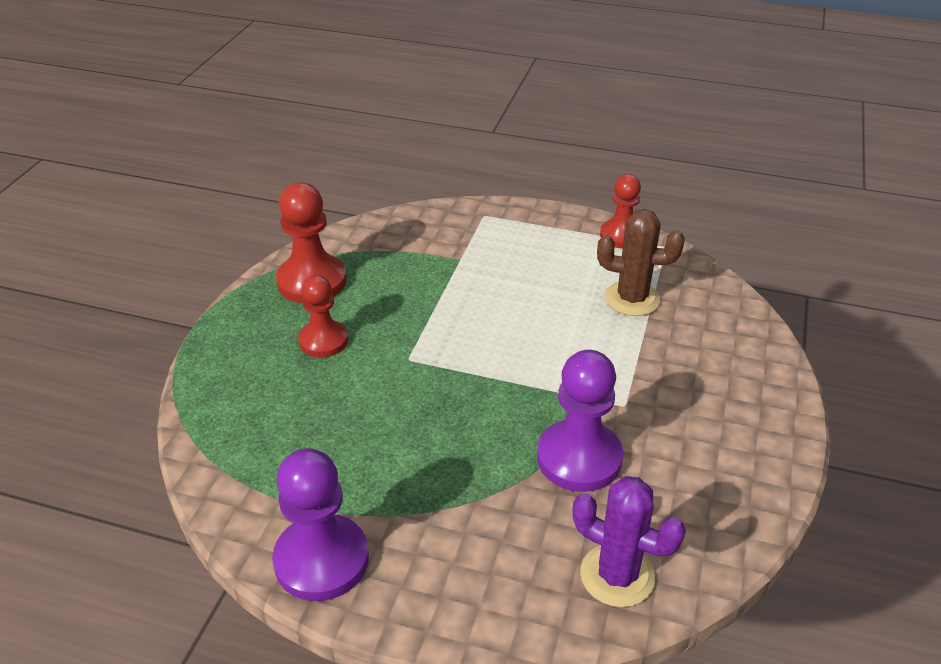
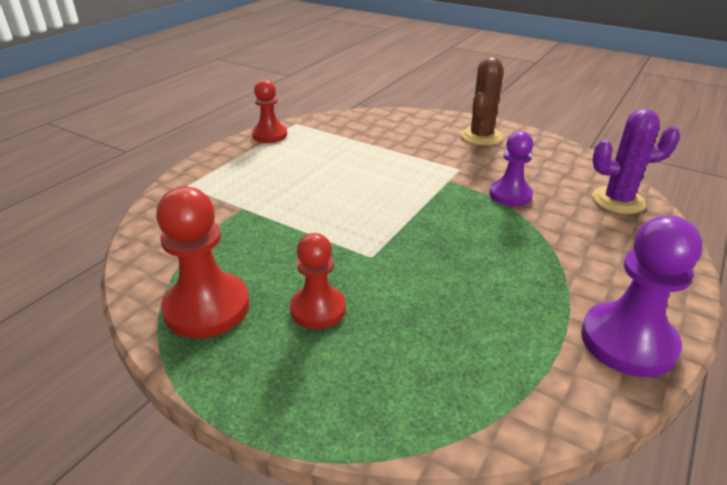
camera: 75 degrees left, 5 degrees down
(579, 458) = (510, 195): purple pawn -> purple pawn, size x0.66
(617, 575) = (618, 200): purple cactus -> purple cactus turned 45 degrees clockwise
(632, 299) = (347, 145): brown cactus -> brown cactus (481, 136)

